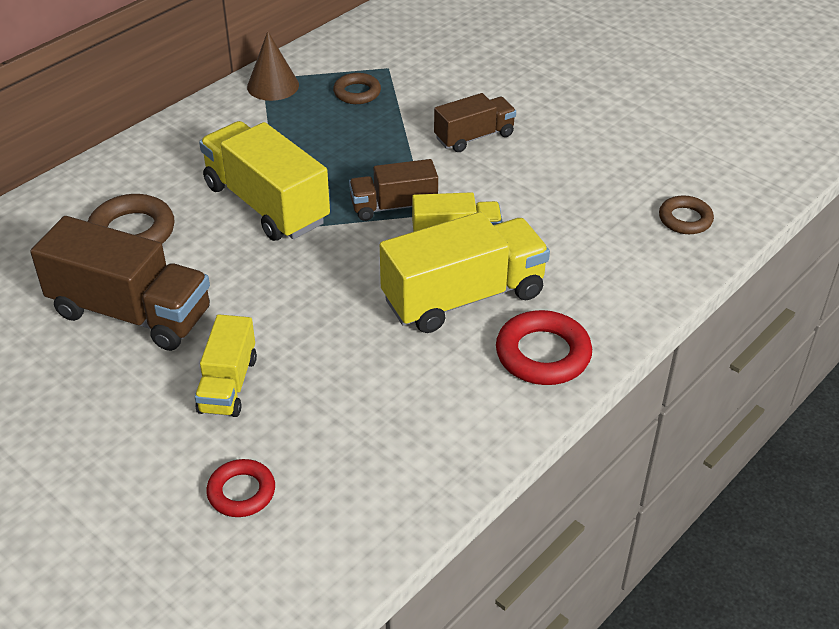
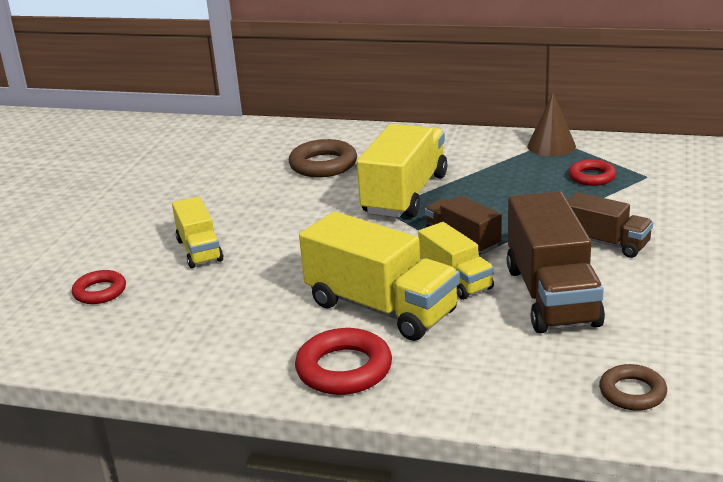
camera: 65 degrees right, 15 degrees down
(131, 313) = (242, 194): brown truck -> brown truck (551, 296)
(228, 384) = (199, 250): yellow truck -> yellow truck turned 90 degrees counterclockwise
(357, 93) = (592, 177): brown ring -> red ring

